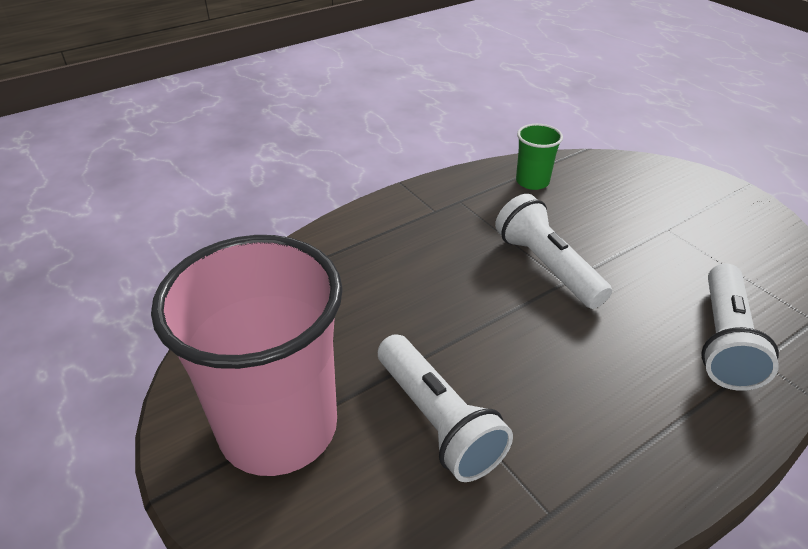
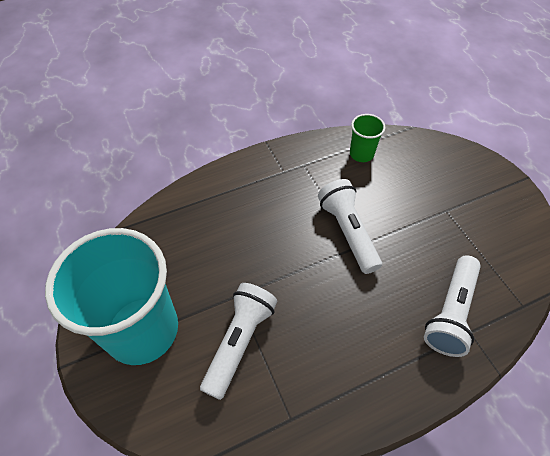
camera: 10 degrees right, 15 degrees up
(278, 427) = (142, 330): pink cup -> turquoise cup
(437, 420) = (240, 342): white flashlight -> white flashlight turned 135 degrees counterclockwise

